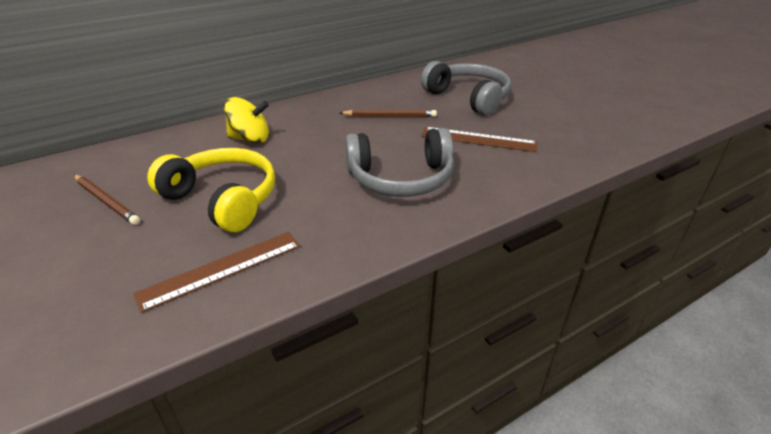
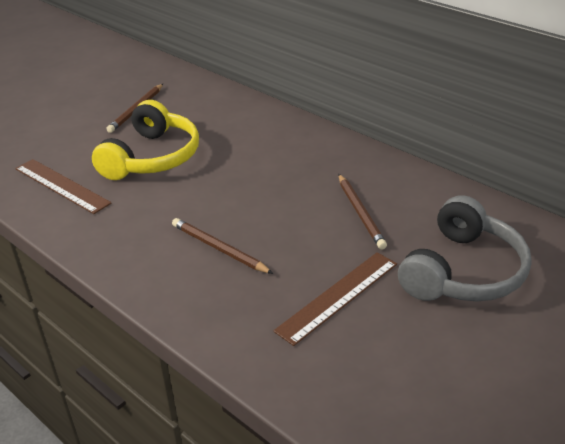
camera: 75 degrees right, 0 degrees up
(250, 139) = (259, 139): yellow spinning top -> none
(401, 178) = (219, 248): grey headphones -> brown pencil
(478, 139) = (338, 296): brown ruler -> brown ruler turned 45 degrees clockwise

